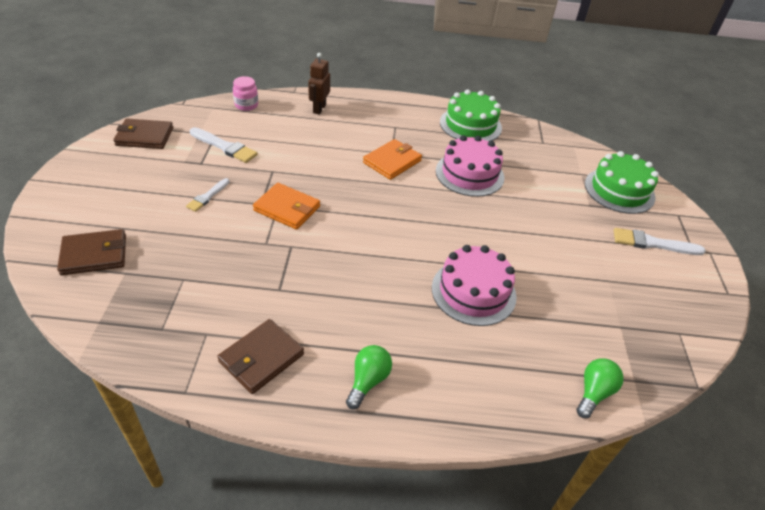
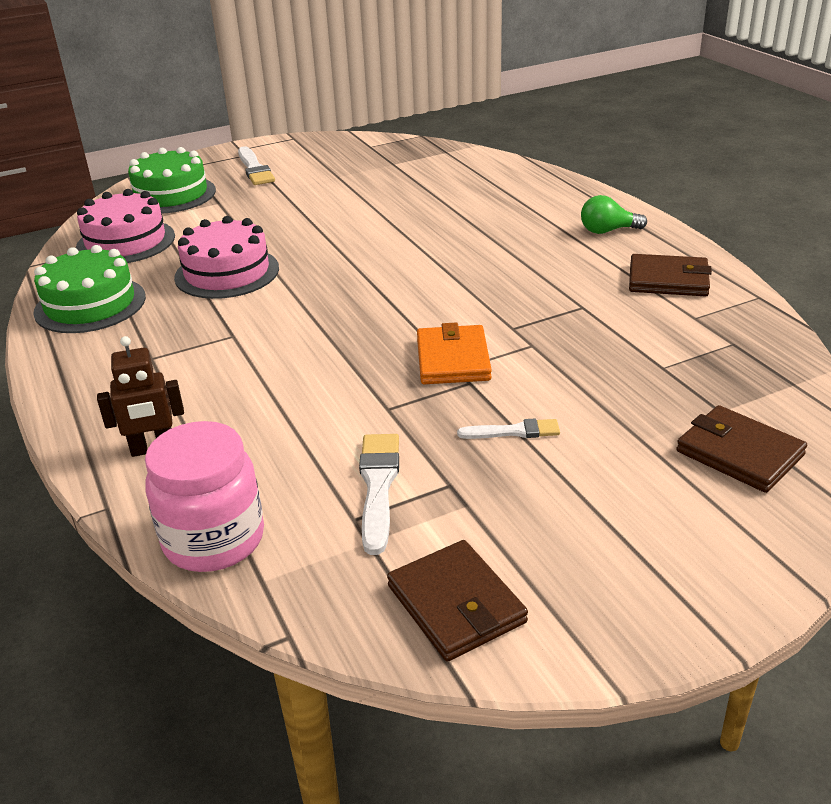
camera: 115 degrees left, 10 degrees down
(246, 105) = (214, 540): pink jar -> pink jar, size x1.77
(392, 162) = (255, 328): orange wallet -> none
(473, 292) = (436, 220): pink cake -> pink cake (126, 242)
(594, 393) = (480, 160): green light bulb -> none

